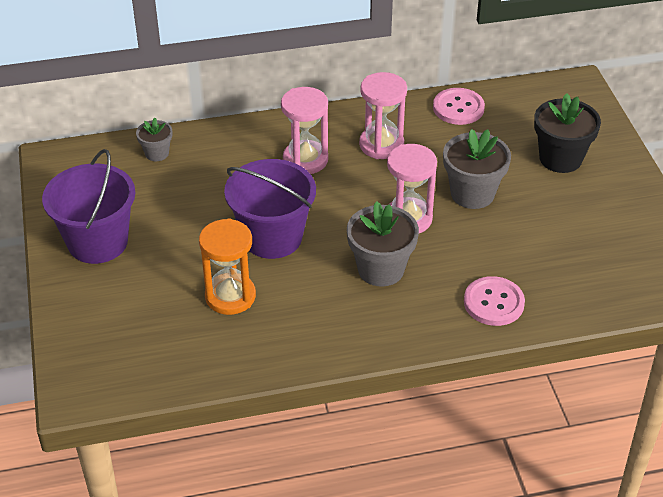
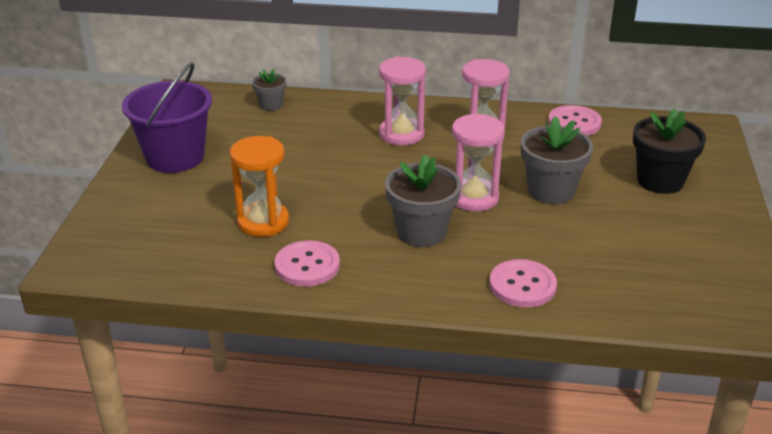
camera: 20 degrees right, 10 degrees down
(272, 237) = (333, 185): purple bucket -> none
(298, 333) = (307, 265): none -> pink button

